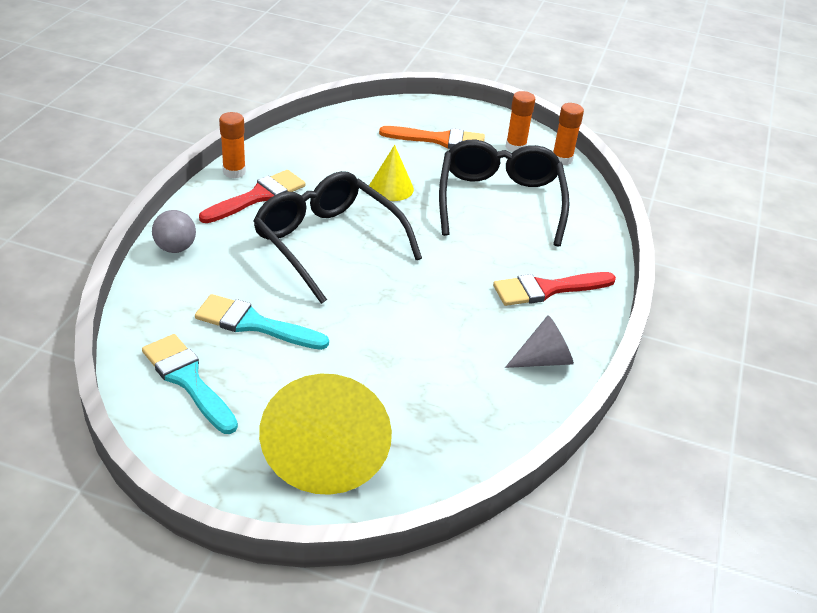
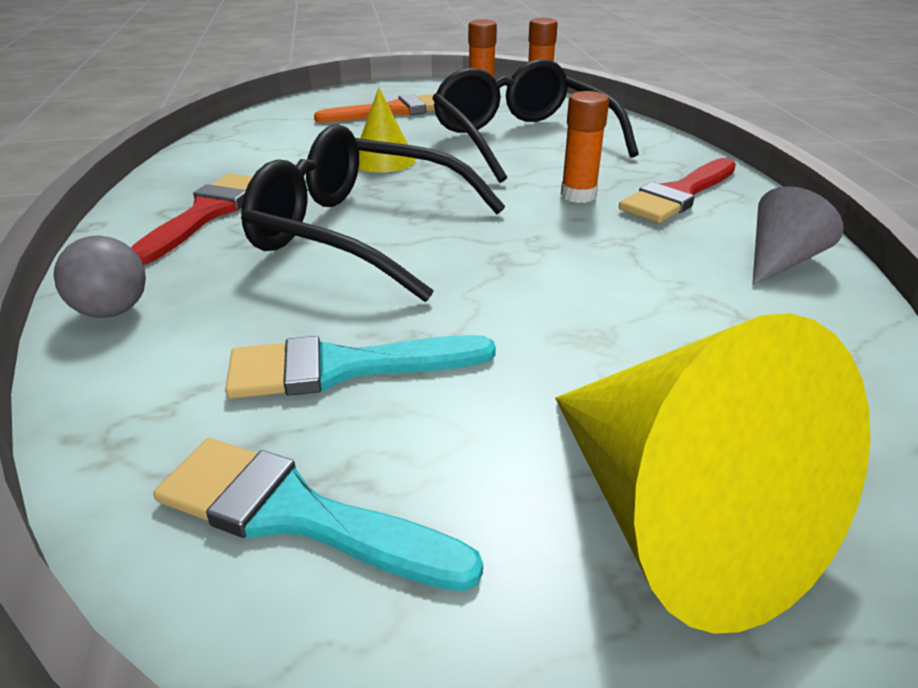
camera: 25 degrees left, 5 degrees down
(234, 172) = (147, 199): orange glue stick -> orange glue stick (578, 195)

